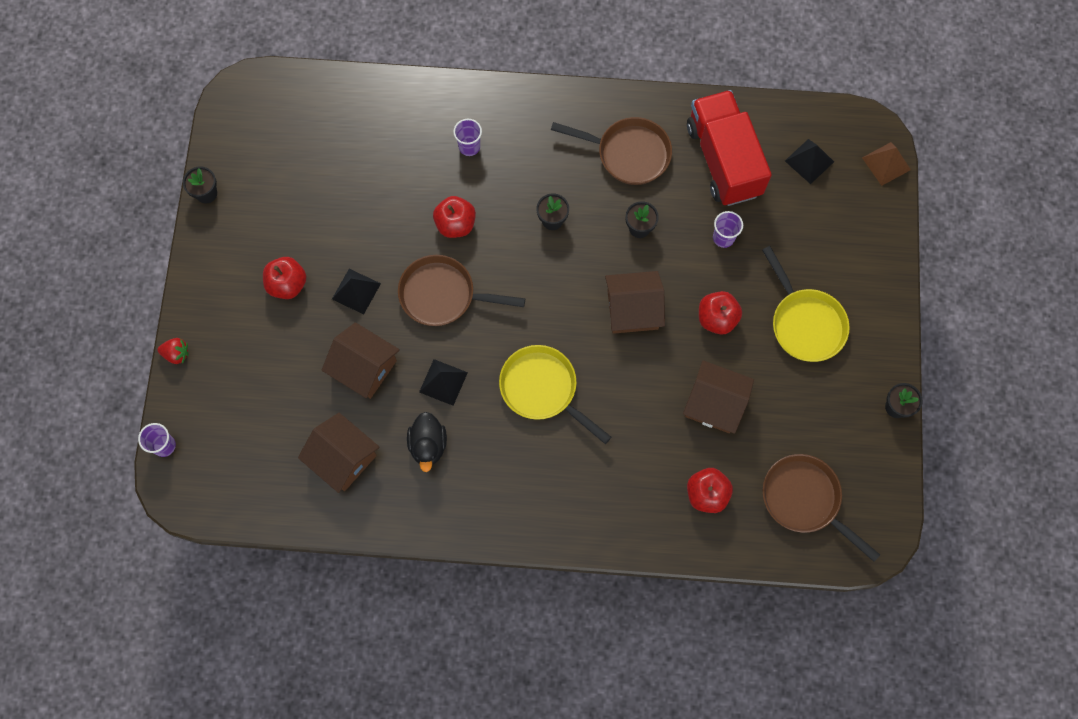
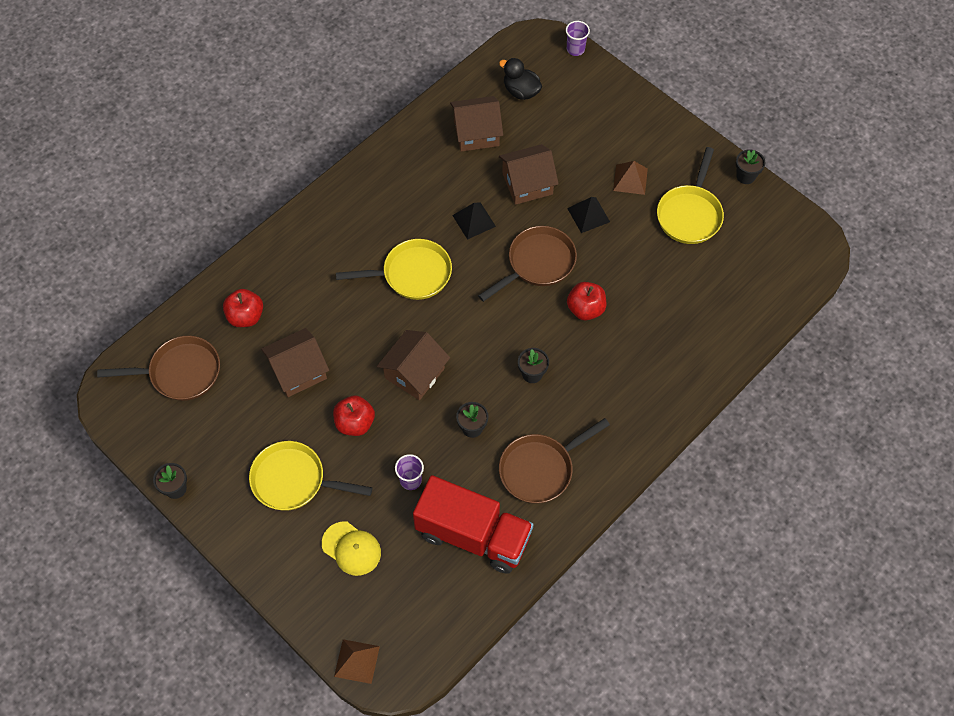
camera: 130 degrees right, 10 degrees down
(176, 354) = (634, 90): red strawberry -> none
(286, 210) = (690, 214): none -> yellow pan
(287, 284) = (630, 179): red apple -> brown pyramid
(428, 445) = (439, 183): black duck -> black duck (521, 91)
(469, 147) = (642, 363): purple cup -> none
(809, 161) = (413, 600): black pyramid -> none
(814, 235) = (351, 548): none -> yellow cap

